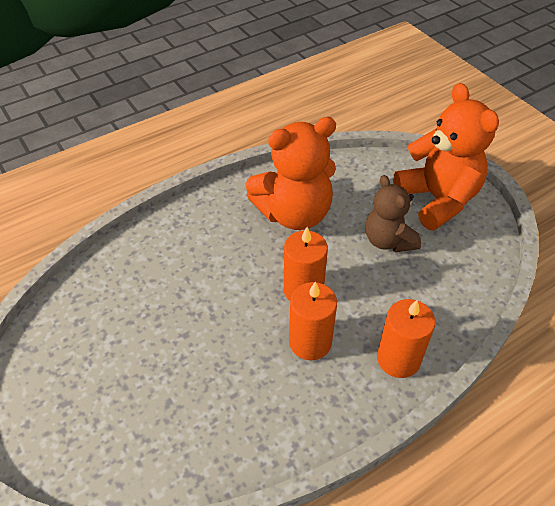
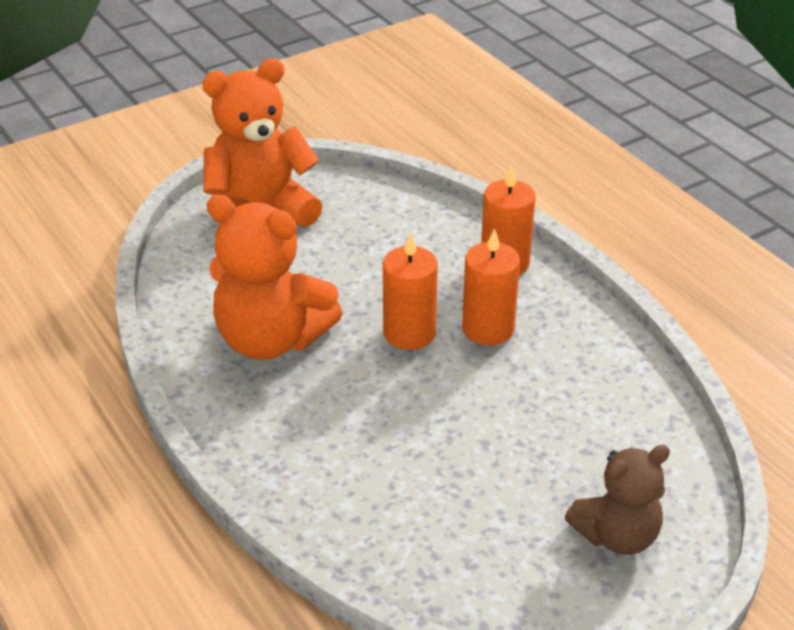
camera: 90 degrees left, 10 degrees down
(294, 213) = (271, 339): orange teddy bear -> orange teddy bear turned 135 degrees clockwise
(388, 240) = (329, 257): brown teddy bear -> brown teddy bear (617, 535)

